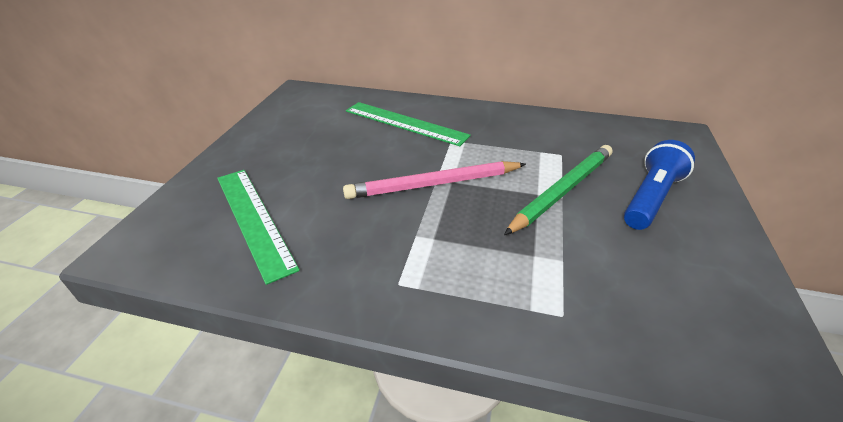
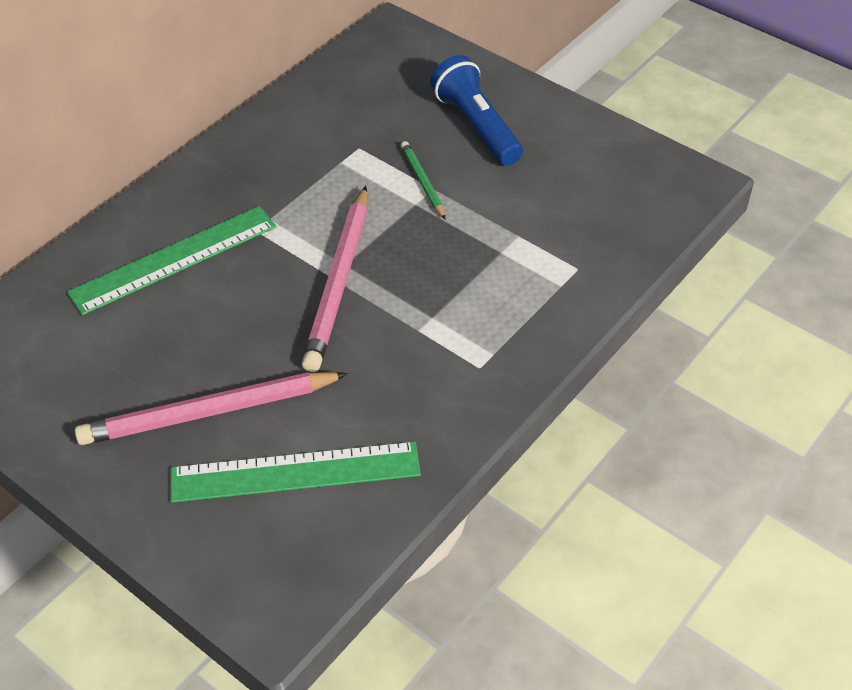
camera: 65 degrees left, 10 degrees up
(293, 170) = (209, 412): none -> pink pencil
(563, 190) = (422, 181): green pencil -> green pencil, size x0.50

